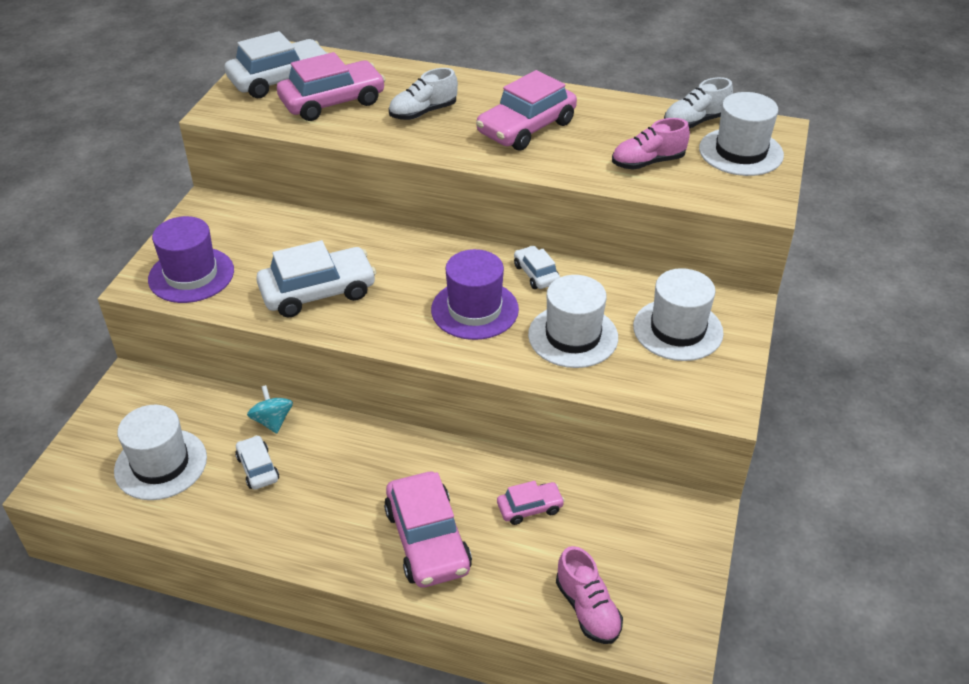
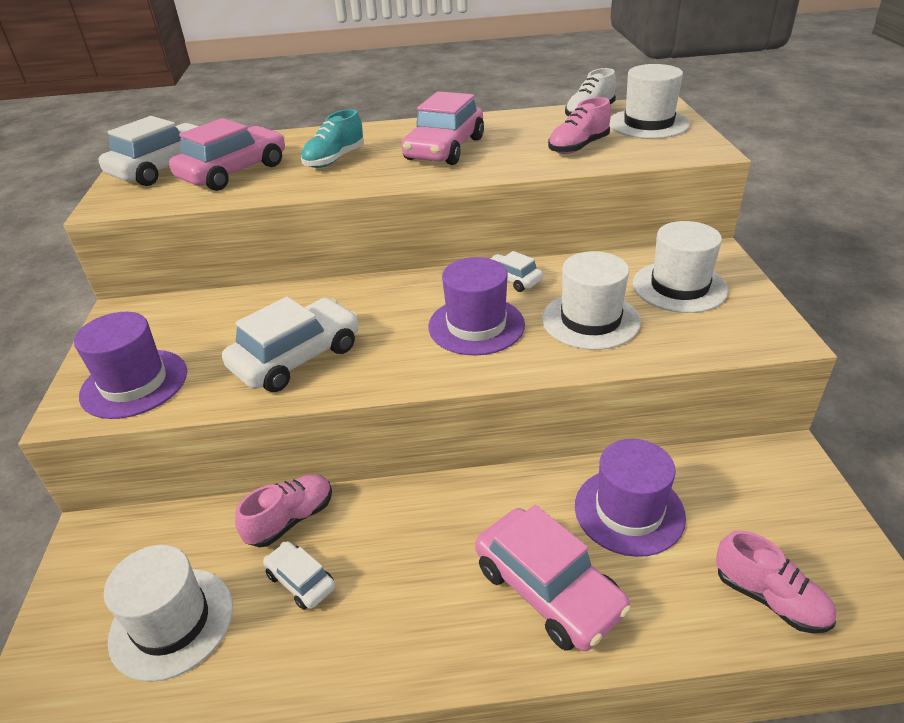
camera: 20 degrees left, 5 degrees down
(272, 421) = (291, 519): turquoise spinning top -> pink shoe
(423, 112) = (334, 160): white shoe -> turquoise shoe
(530, 508) = (629, 511): pink car -> purple hat

